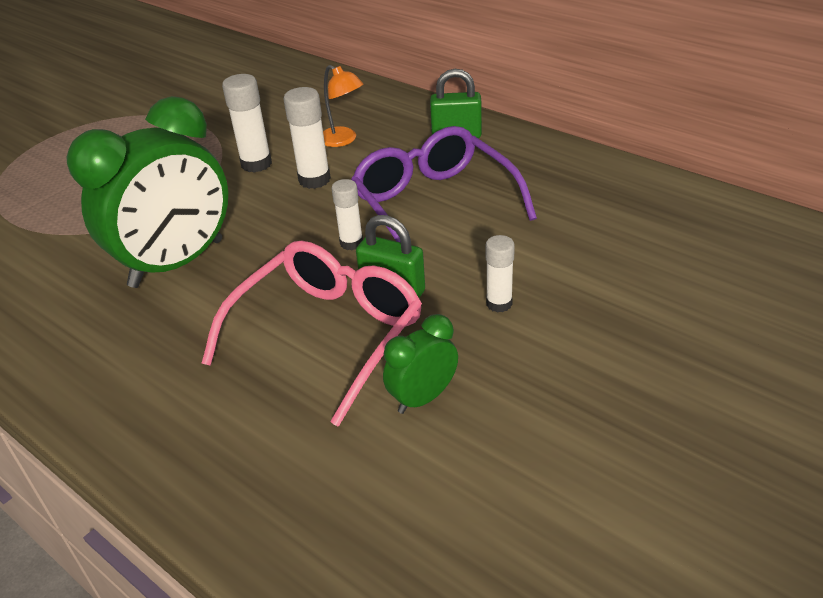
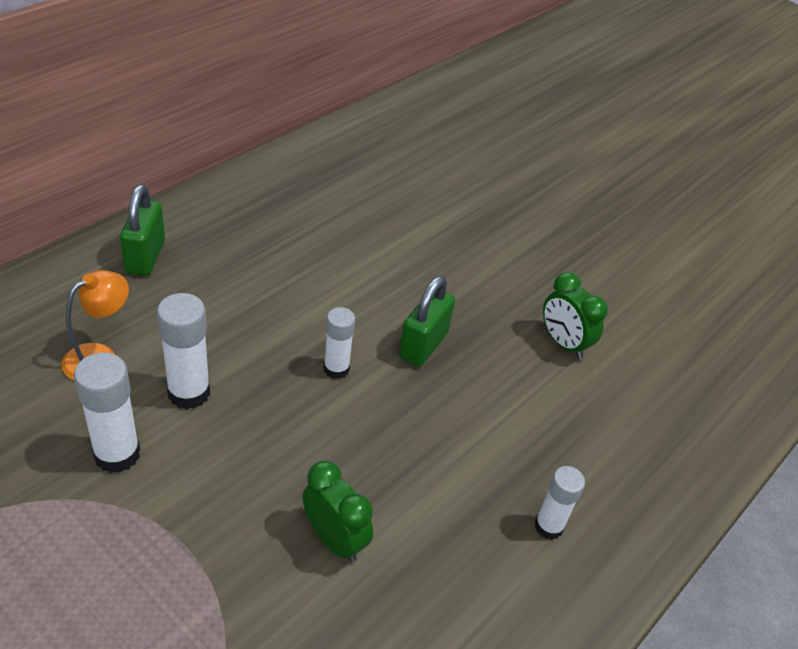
camera: 95 degrees left, 5 degrees up
(177, 263) = (334, 539): green clock -> green clock, size x0.47
(328, 334) = (481, 398): pink glasses -> none
(434, 204) = (284, 296): purple glasses -> none
(499, 303) = (452, 280): white glue stick -> white glue stick (548, 526)

